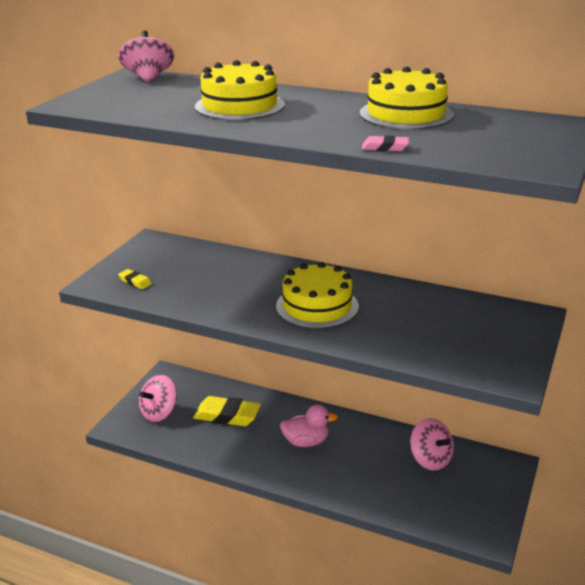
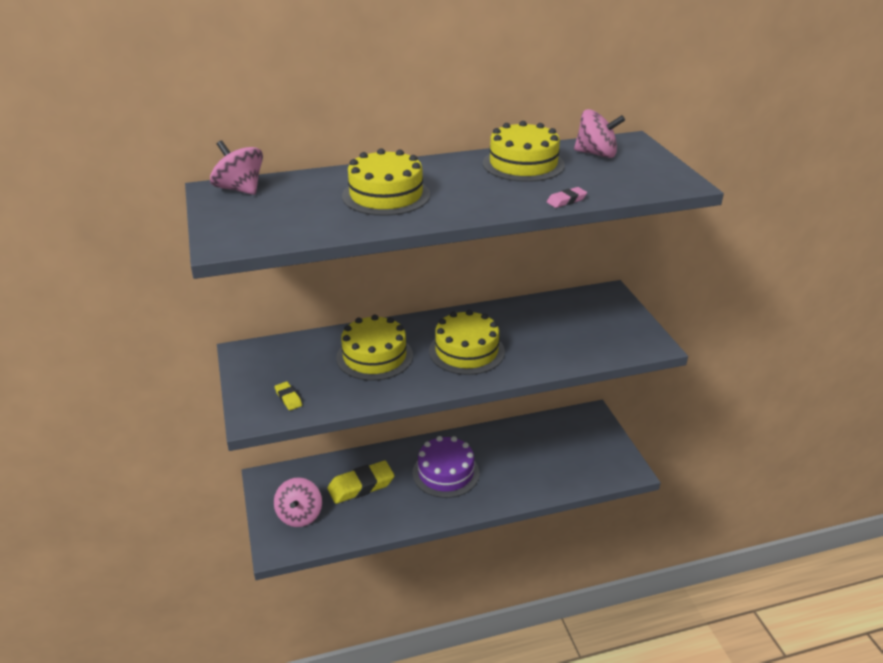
camera: 40 degrees left, 5 degrees up
(135, 282) = (288, 398): yellow eraser -> yellow eraser turned 60 degrees clockwise
(237, 280) = (374, 356): none -> yellow cake
(306, 442) = (446, 473): pink duck -> purple cake
(430, 459) = (542, 438): pink spinning top -> pink spinning top (596, 154)

